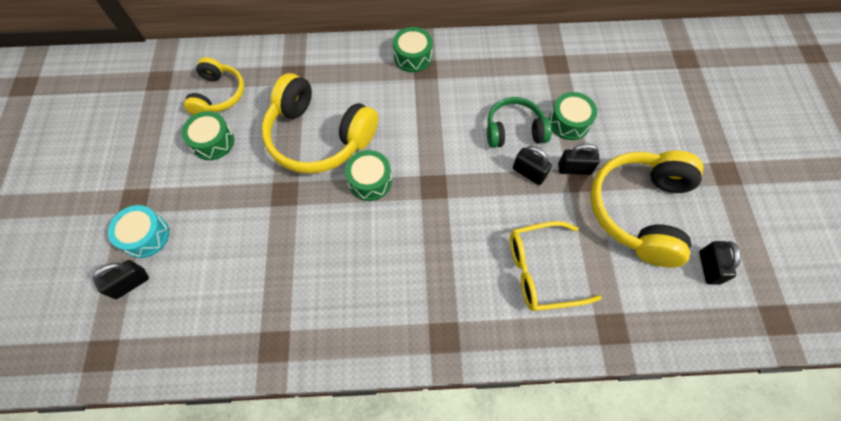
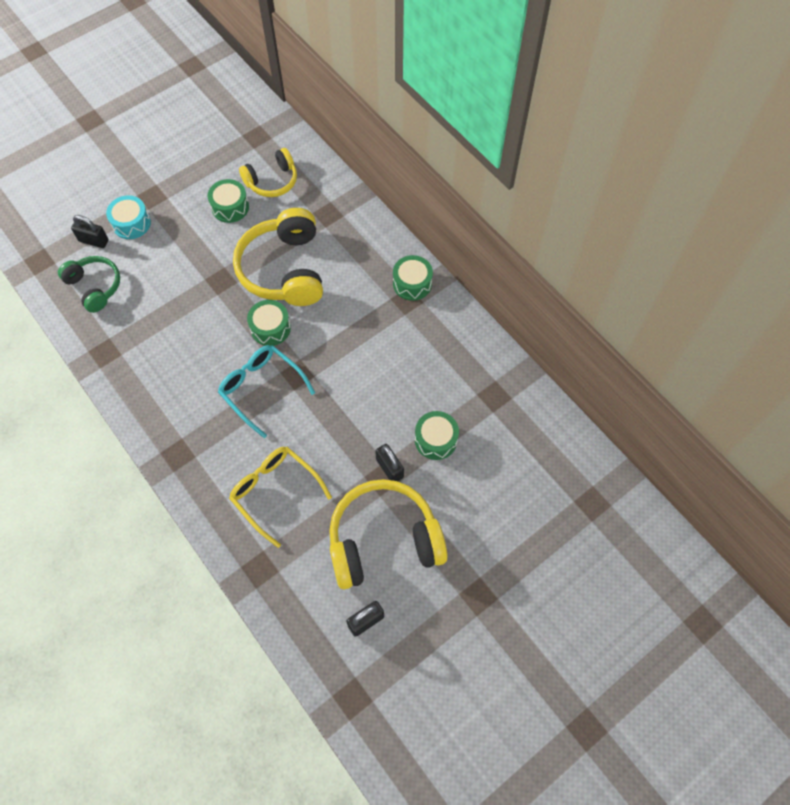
camera: 55 degrees right, 0 degrees up
(427, 223) = (261, 389): none -> turquoise glasses
(514, 130) = (394, 402): green headphones -> green headphones (95, 287)
(528, 173) = (360, 435): black padlock -> none

